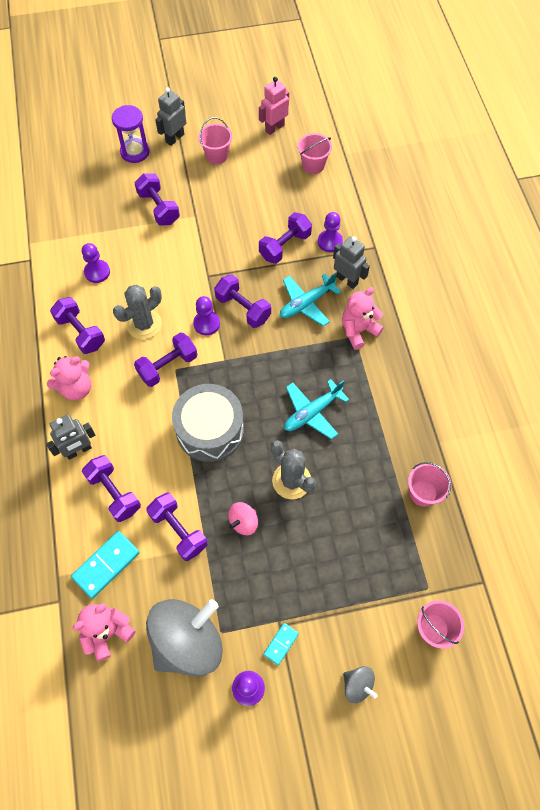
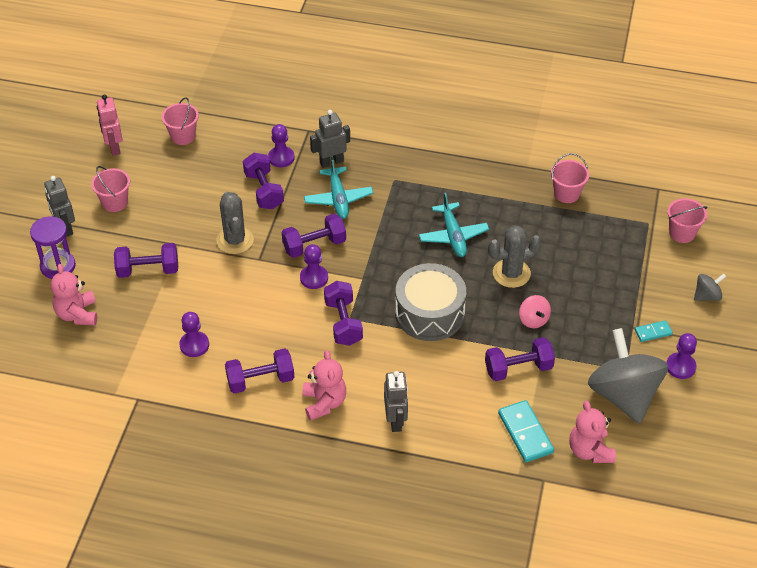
camera: 65 degrees left, 15 degrees down
(114, 493) = (456, 405): purple dumbbell -> none
(144, 324) = (283, 326): grey cactus -> grey cactus (235, 240)
(281, 644) = (653, 332): turquoise domino -> turquoise domino turned 75 degrees counterclockwise
(358, 330) = (389, 174): pink teddy bear -> pink teddy bear (77, 314)

